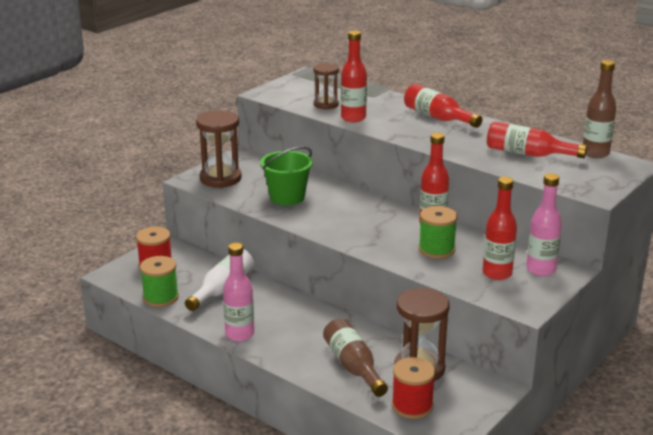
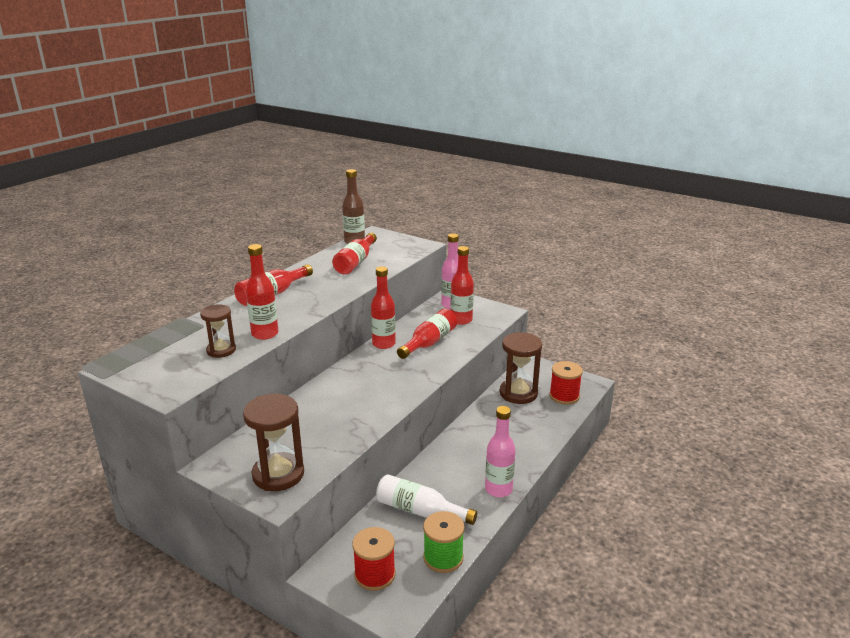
camera: 95 degrees left, 0 degrees up
(287, 197) = (331, 422): green bucket -> none
(353, 366) = (526, 423): brown bottle -> none
(436, 249) = (429, 342): green spool -> red bottle

